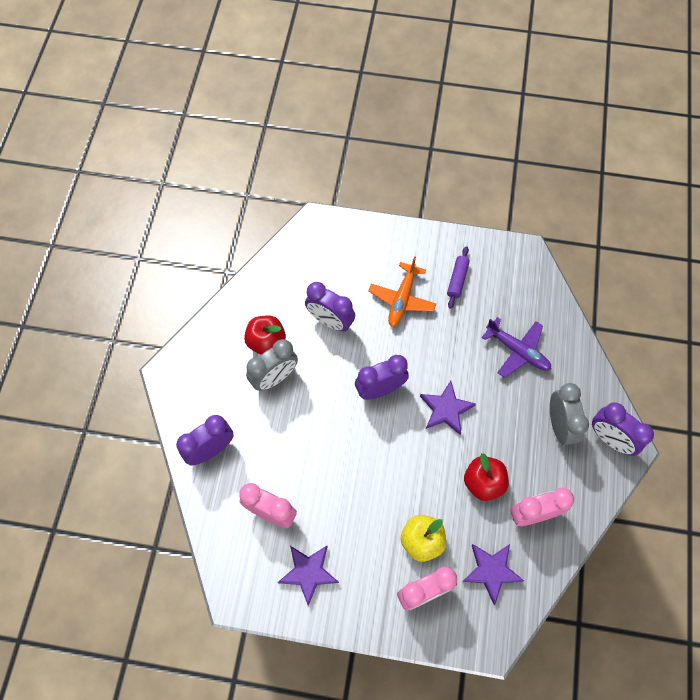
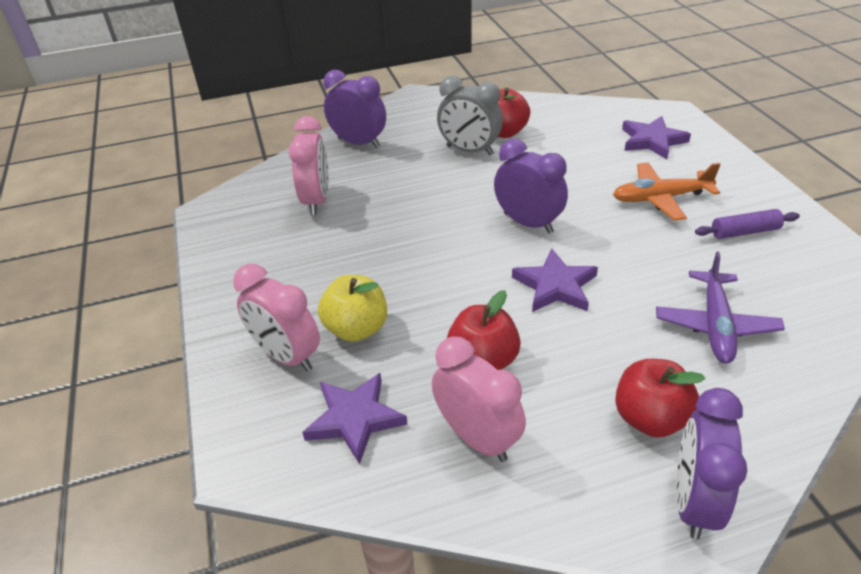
camera: 65 degrees right, 25 degrees down
(308, 572) = (262, 250): purple star -> purple star (652, 141)
(330, 321) = (572, 160): purple clock -> none
(559, 425) = (650, 418): grey clock -> red apple

